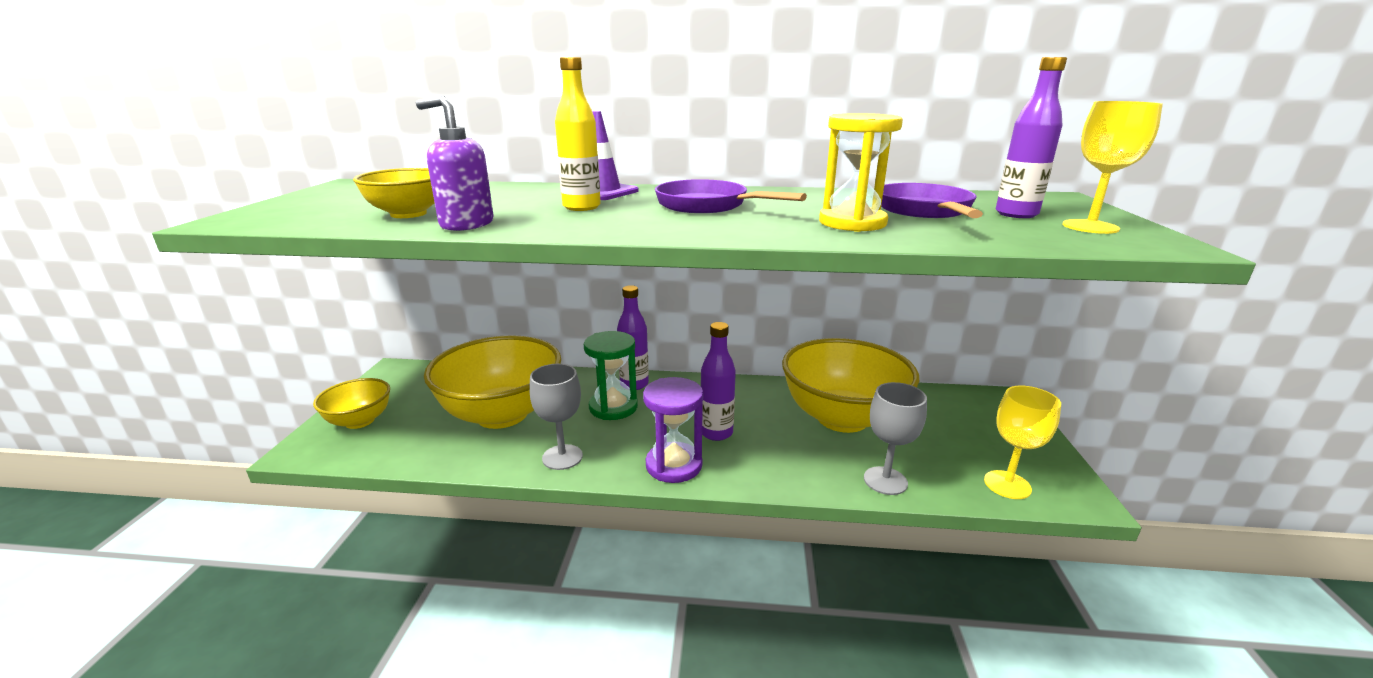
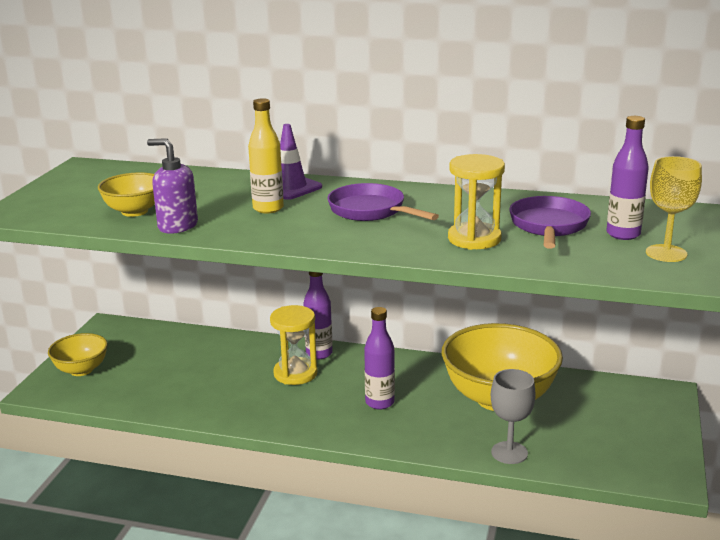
camera: 10 degrees right, 0 degrees up
(502, 414) = (198, 373): yellow bowl -> none
(562, 457) = (244, 412): grey goblet -> none
(613, 407) = (295, 373): green hourglass -> yellow hourglass
(674, 465) = (335, 426): purple hourglass -> none
(1007, 485) = (614, 465): yellow goblet -> none

